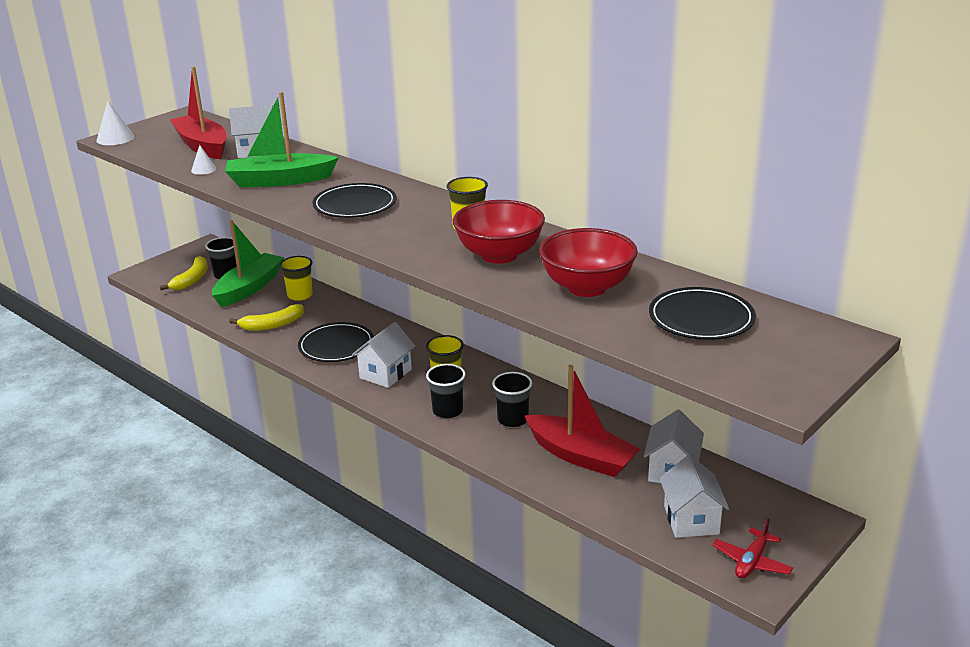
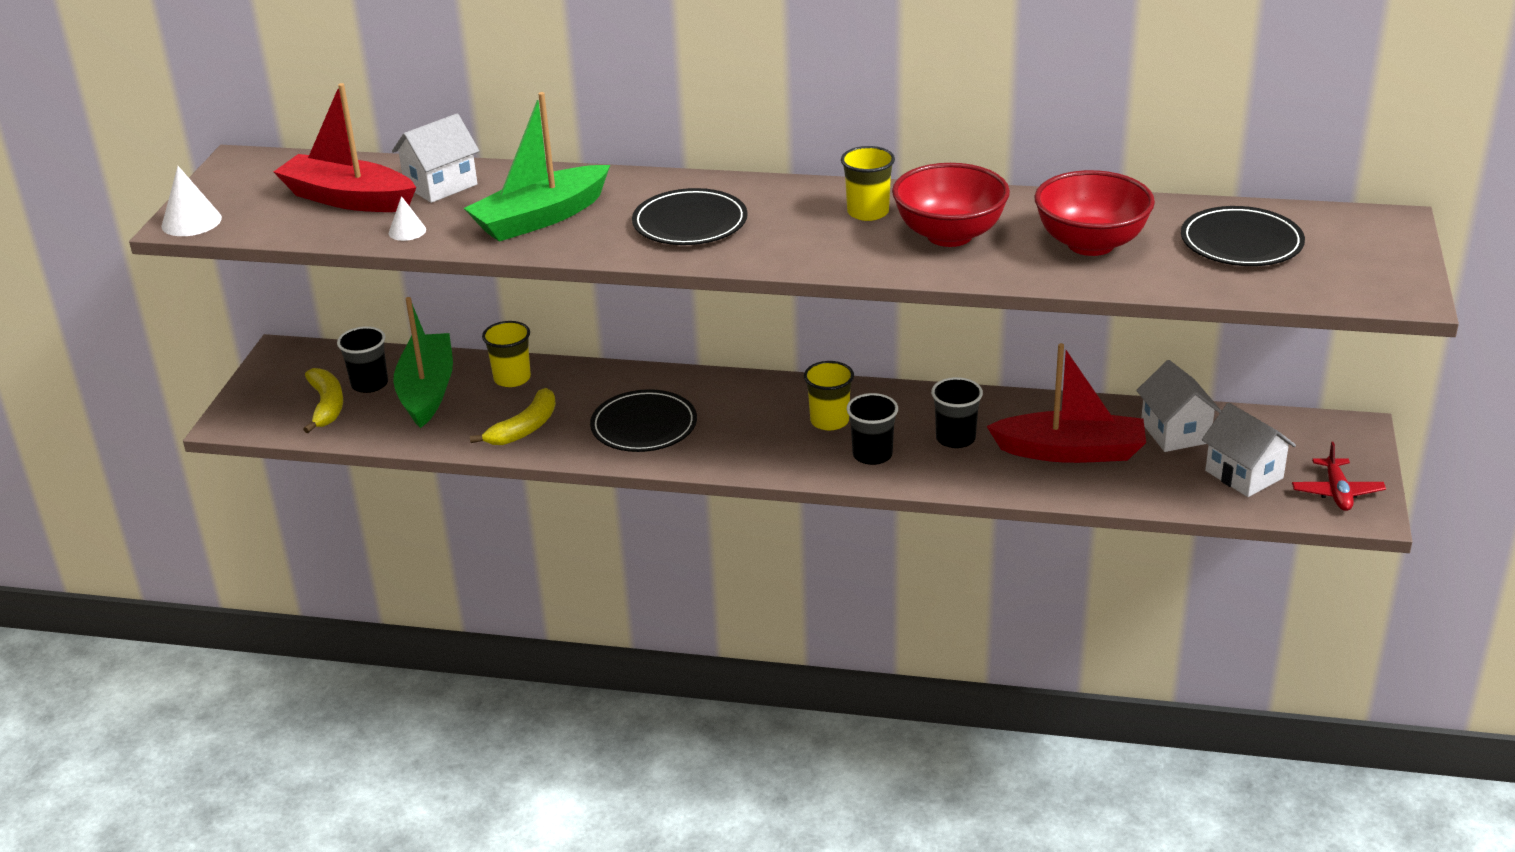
camera: 30 degrees left, 5 degrees up
(385, 374) = (747, 438): white house -> none

